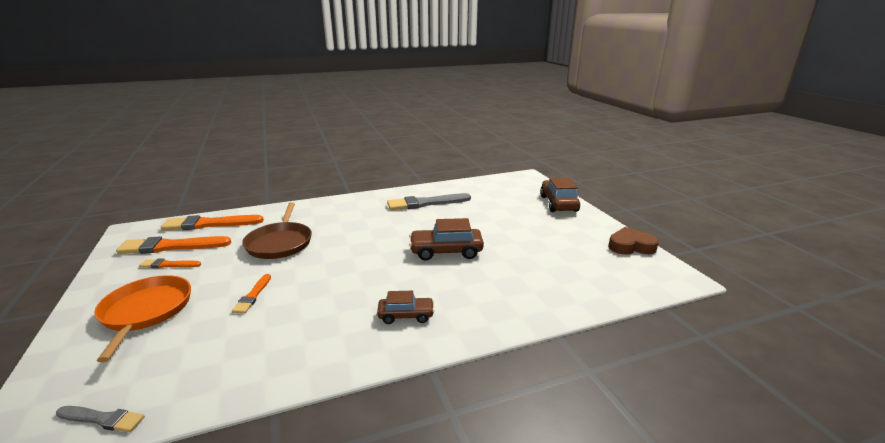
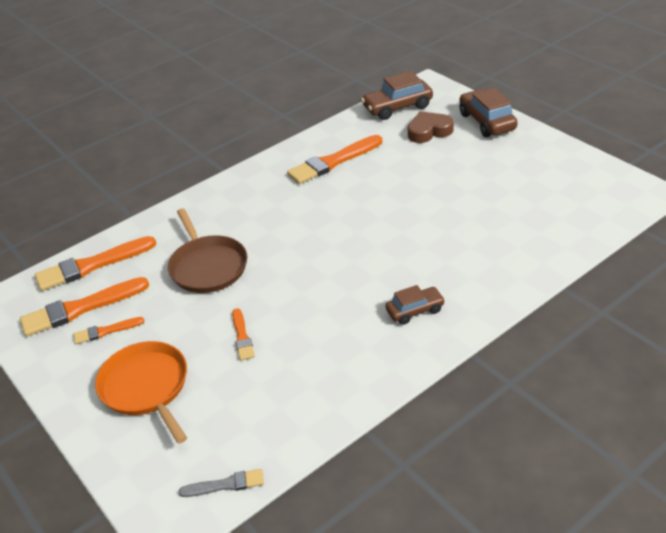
camera: 15 degrees left, 15 degrees up
(426, 203) = (333, 162): grey brush -> orange brush
(446, 252) = (403, 225): brown car -> brown car (397, 107)
(630, 246) = (588, 164): brown heart -> brown heart (429, 131)

